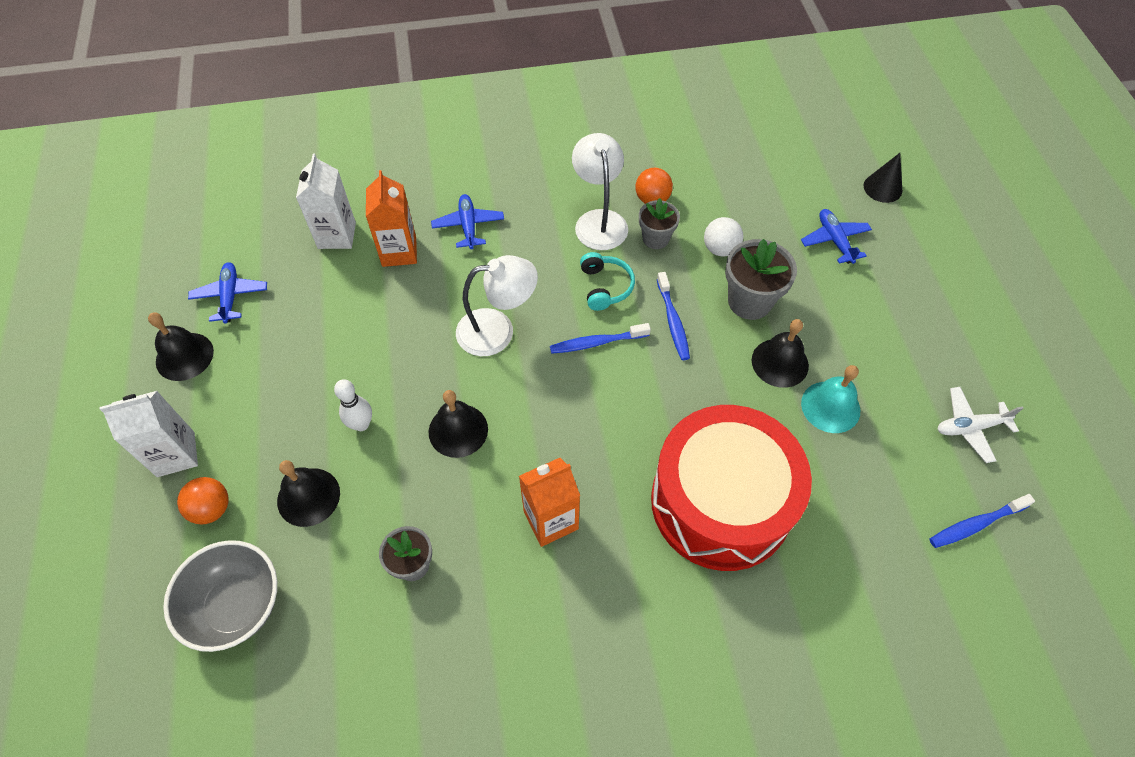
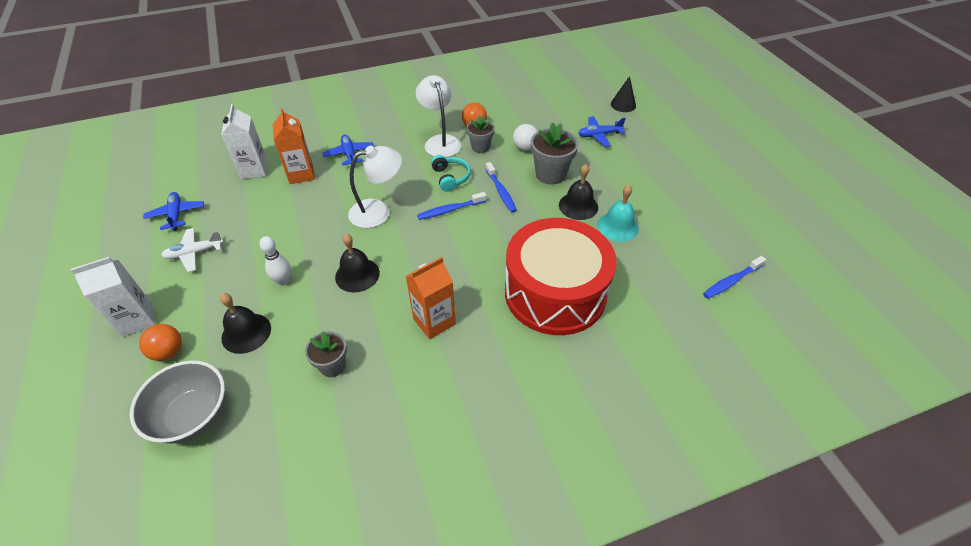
camera: 10 degrees left, 10 degrees down
(184, 356) = (142, 256): black bell -> none
(834, 240) = (599, 135): blue plane -> blue plane turned 75 degrees counterclockwise
(970, 427) = (712, 226): white plane -> white plane (194, 253)

